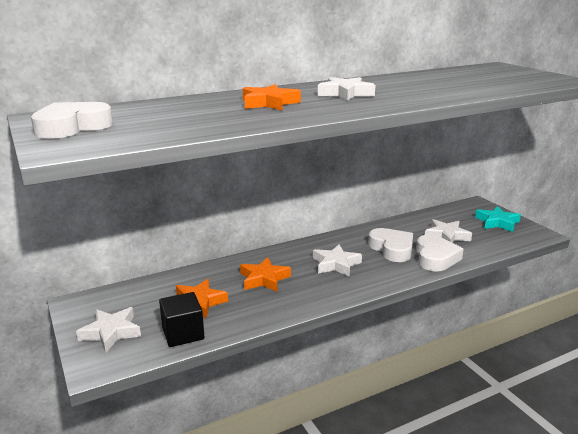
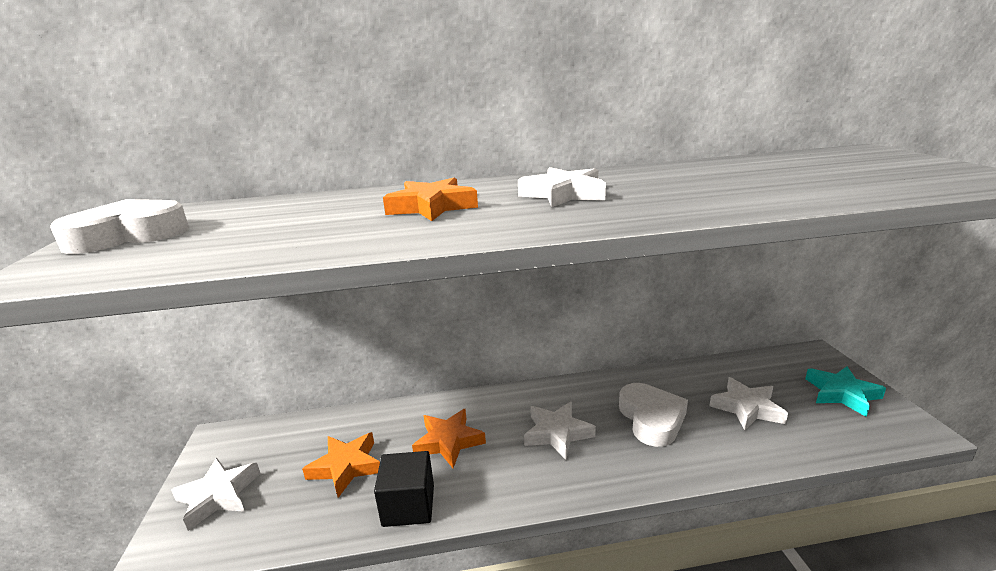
camera: 20 degrees right, 0 degrees up
(183, 333) = (294, 519): black cube -> black cube (408, 505)
(435, 258) = (714, 448): white heart -> none

